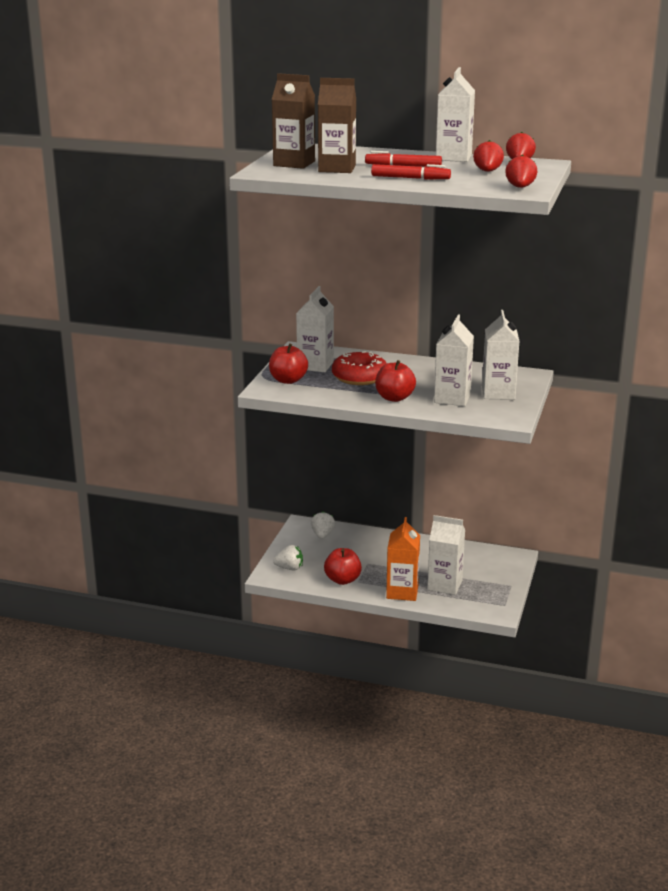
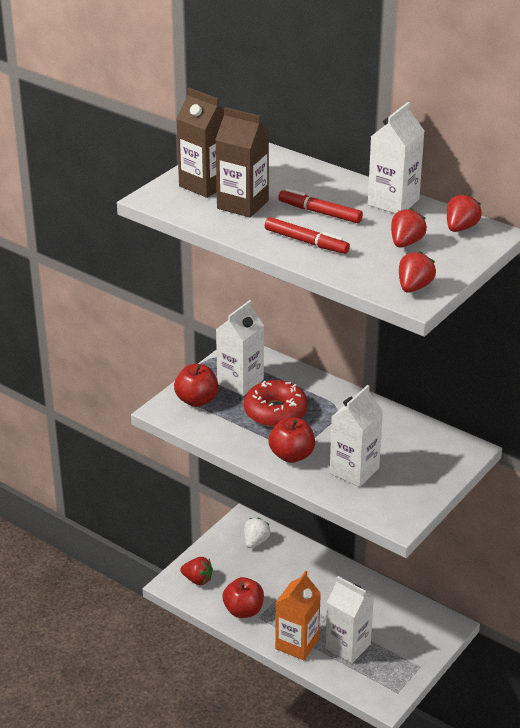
camera: 20 degrees right, 10 degrees up
(289, 568) = (197, 580): white strawberry -> red strawberry
(498, 393) = (411, 473): white carton -> none

